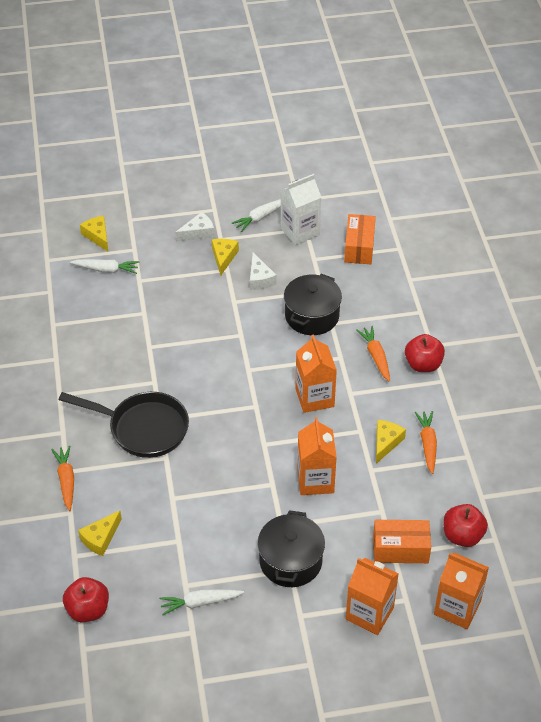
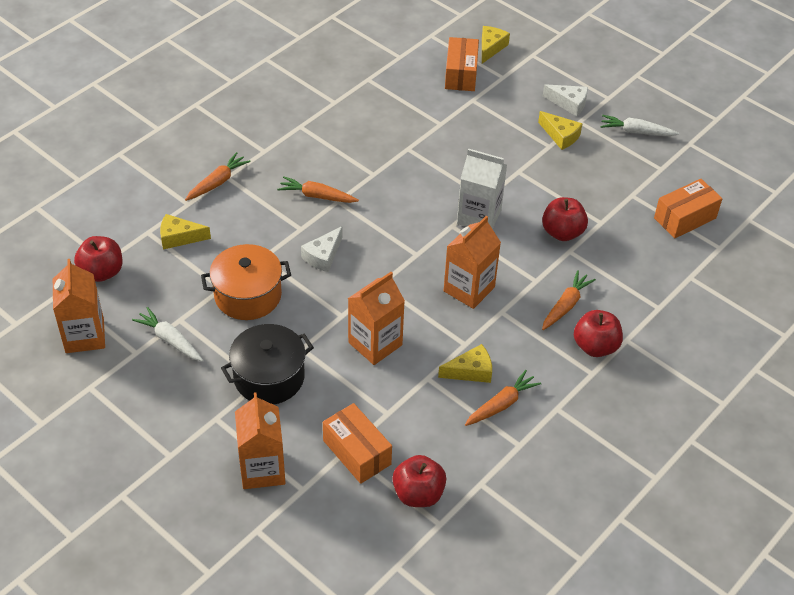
camera: 50 degrees right, 0 degrees up
(106, 270) = (461, 74): white carrot -> orange box
(143, 428) = (317, 196): black pan -> orange carrot
(201, 529) = (248, 295): none -> orange pot
(224, 257) = (560, 136): yellow cheese -> yellow cheese turned 75 degrees clockwise
(259, 279) = (564, 173): white cheese -> white cheese (323, 256)
(300, 231) = (653, 167): white carton -> white carton (479, 217)
(312, 316) = (562, 232): black pot -> red apple
(457, 608) = (328, 537): orange carton -> orange carton (84, 336)

